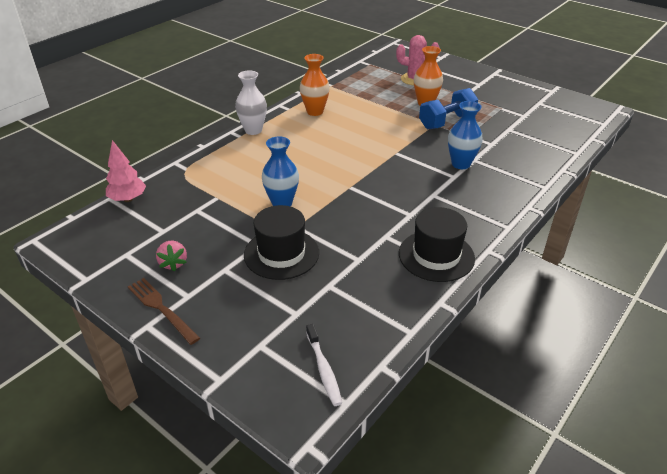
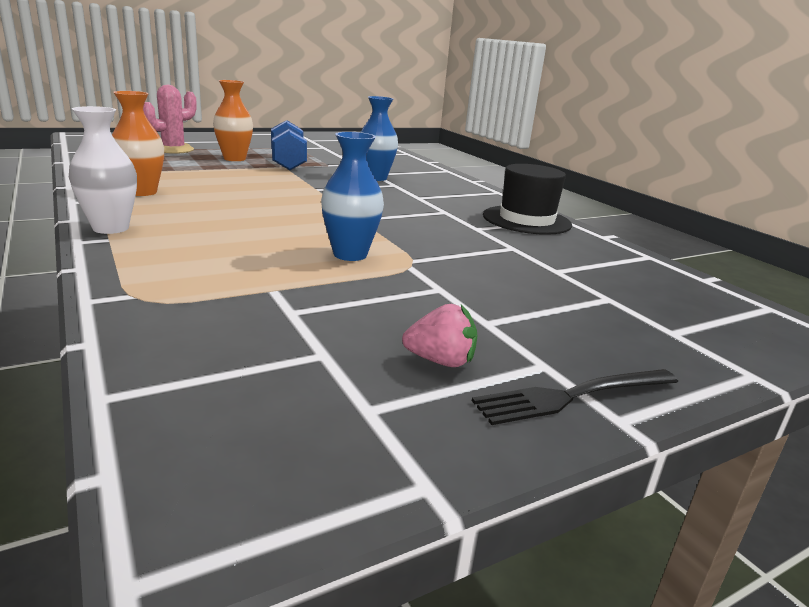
camera: 70 degrees left, 15 degrees down
(128, 199) = (146, 373): pink tree -> none
(161, 308) = (572, 396): brown fork -> black fork
(281, 253) = (473, 279): black hat -> none
(324, 369) = (716, 306): white toothbrush -> none

